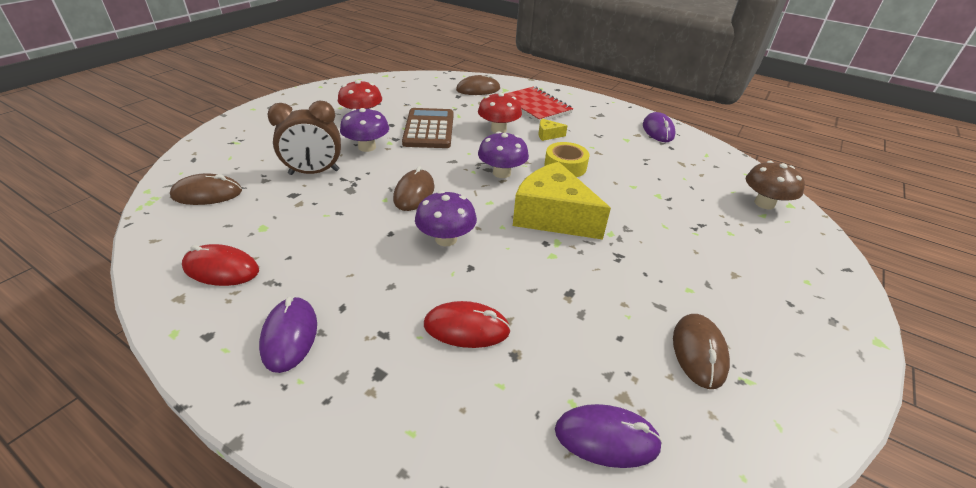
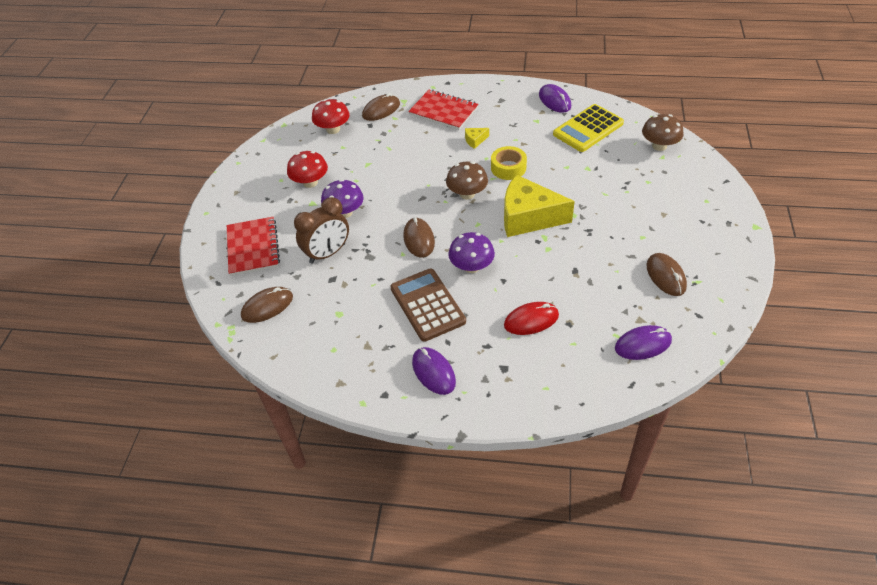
camera: 20 degrees left, 10 degrees up
(221, 269) = (345, 353): red mouse -> none
(256, 144) = (253, 247): none -> red notebook
(429, 129) = (377, 173): brown calculator -> brown calculator (427, 305)
(498, 129) = (432, 150): red mushroom -> red mushroom (333, 129)
(501, 173) = (467, 194): purple mushroom -> brown mushroom
(681, 162) = (588, 129): none -> yellow calculator

